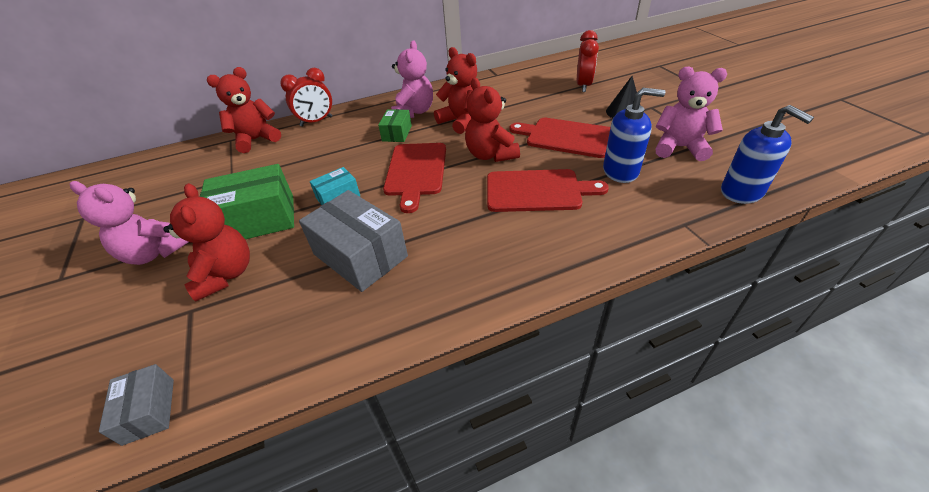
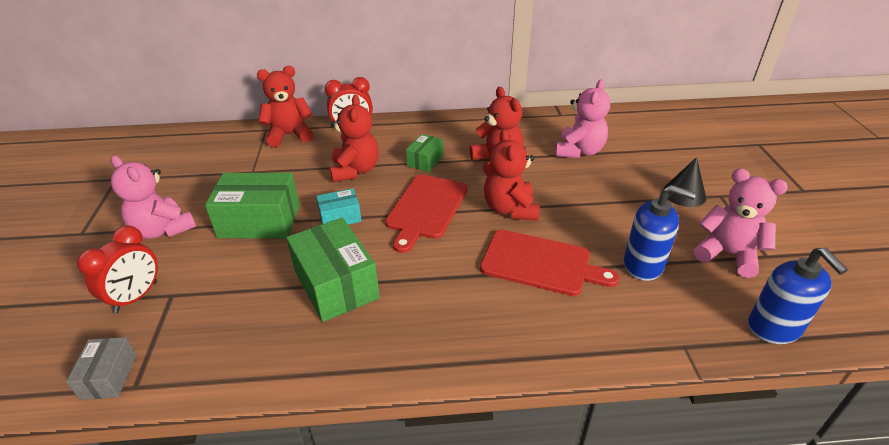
camera: 15 degrees right, 5 degrees down
(225, 274) = (212, 269): red teddy bear -> red teddy bear (355, 170)
(360, 255) = (336, 284): grey box -> green box
(414, 112) = (453, 140): pink teddy bear -> pink teddy bear (579, 151)
(566, 137) = (602, 209): red cutting board -> none
(583, 86) = (652, 150): red clock -> red clock (136, 297)

